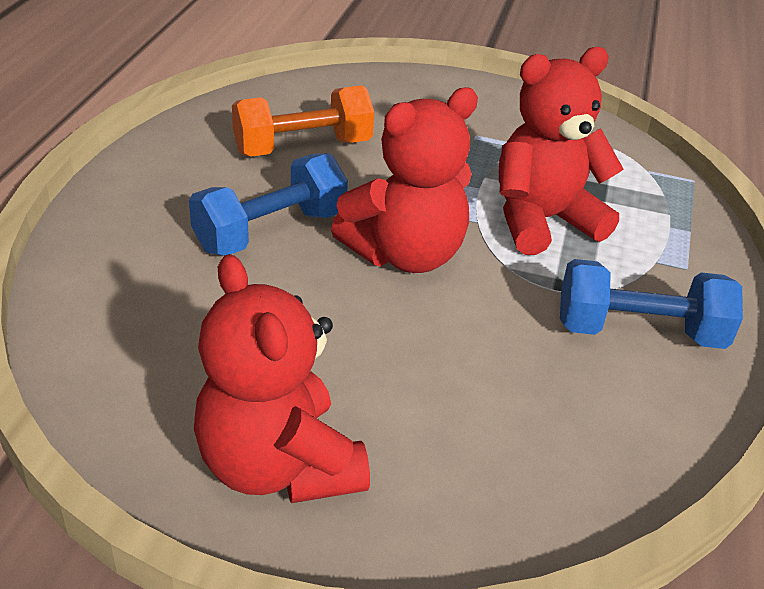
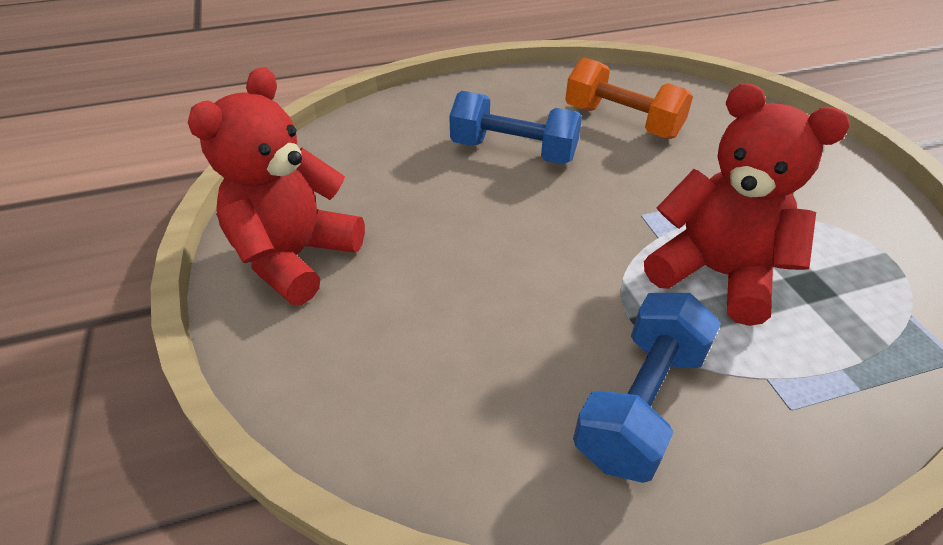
camera: 60 degrees right, 5 degrees up
(405, 254) = (566, 218): red teddy bear -> none
(639, 332) = (640, 403): blue dumbbell -> blue dumbbell turned 60 degrees clockwise

